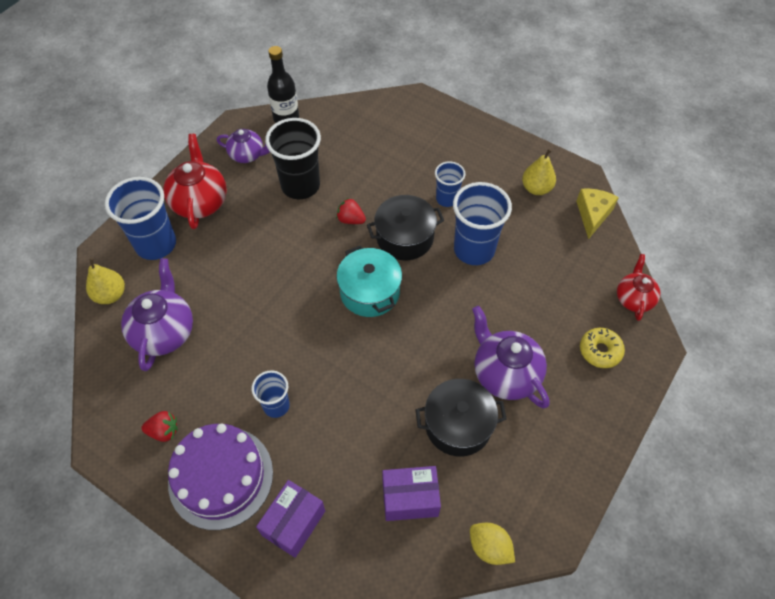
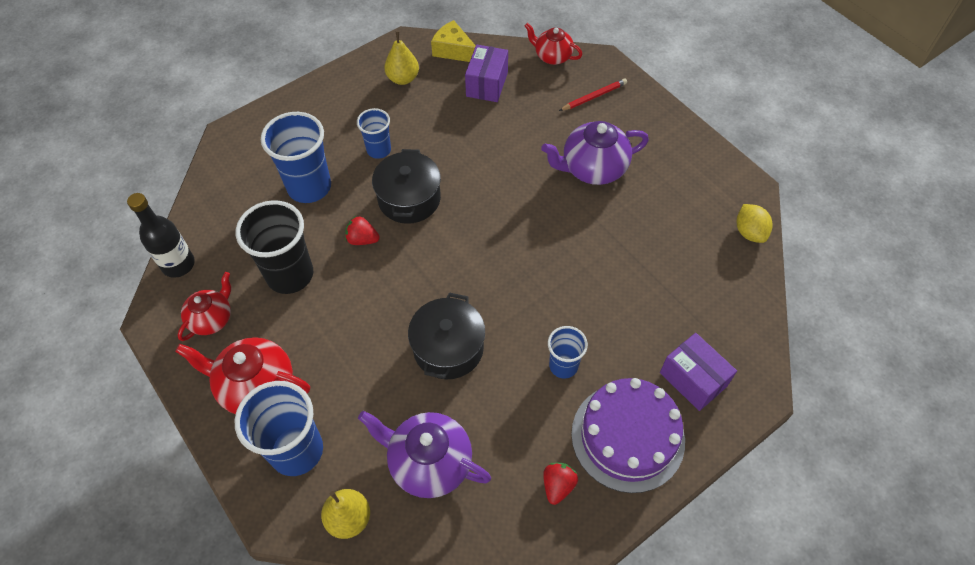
camera: 70 degrees left, 0 degrees up
(247, 155) = (212, 319): purple teapot -> red teapot
(350, 219) = (362, 239): red strawberry -> red strawberry turned 60 degrees clockwise
(370, 292) = (462, 247): turquoise pot -> none
(410, 498) = (692, 277): purple box -> purple box (487, 84)
(458, 425) = (632, 219): black pot -> black pot (448, 348)
(474, 249) = (450, 148): blue cup -> blue cup (309, 187)
(489, 547) = (749, 232): yellow lemon -> yellow lemon turned 75 degrees counterclockwise
(600, 351) = (594, 96): yellow donut -> red pencil

